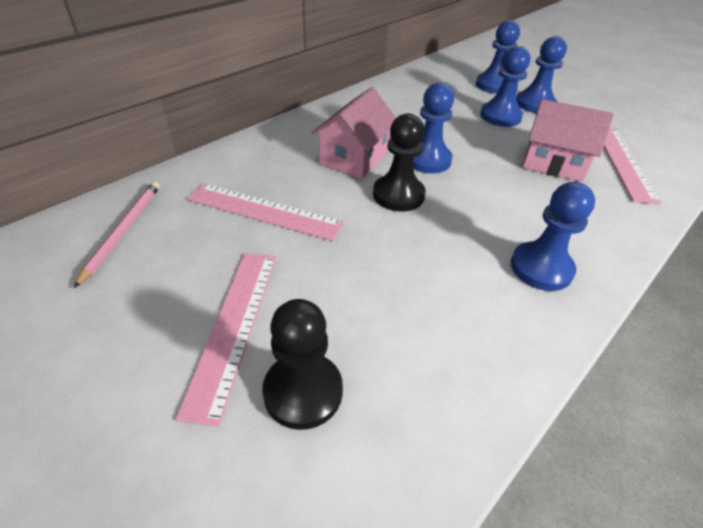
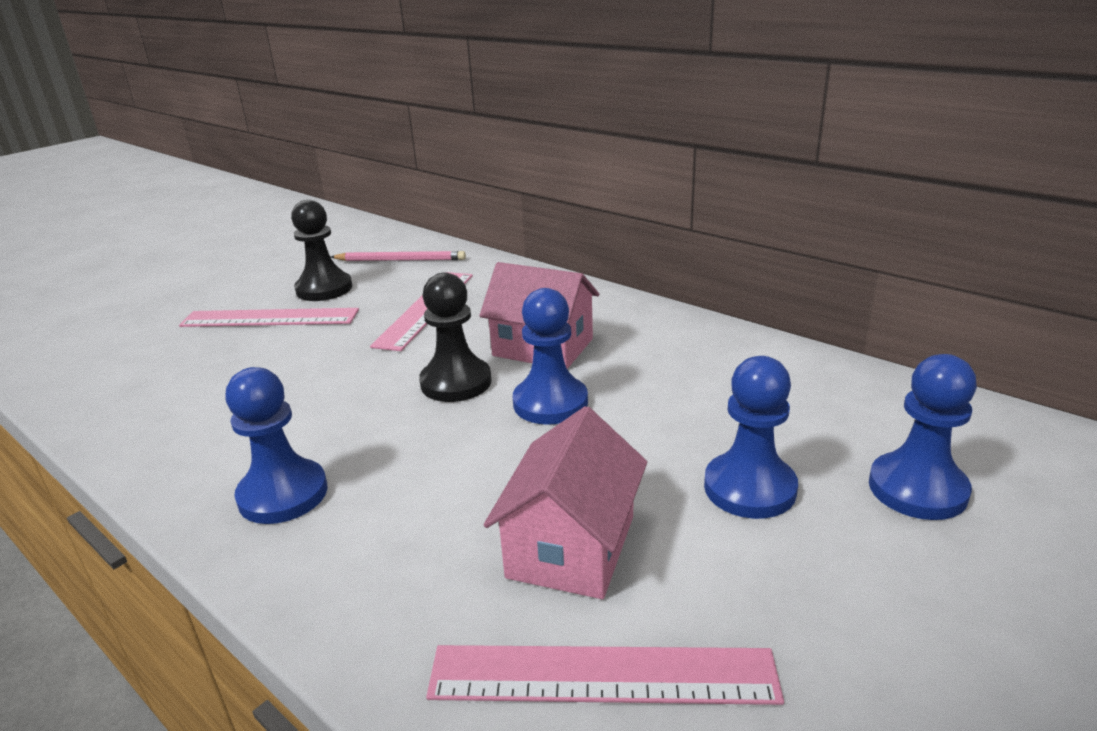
camera: 90 degrees right, 15 degrees down
(303, 392) = (188, 352): black pawn -> black pawn (324, 289)
(535, 104) = (854, 551): blue pawn -> none

